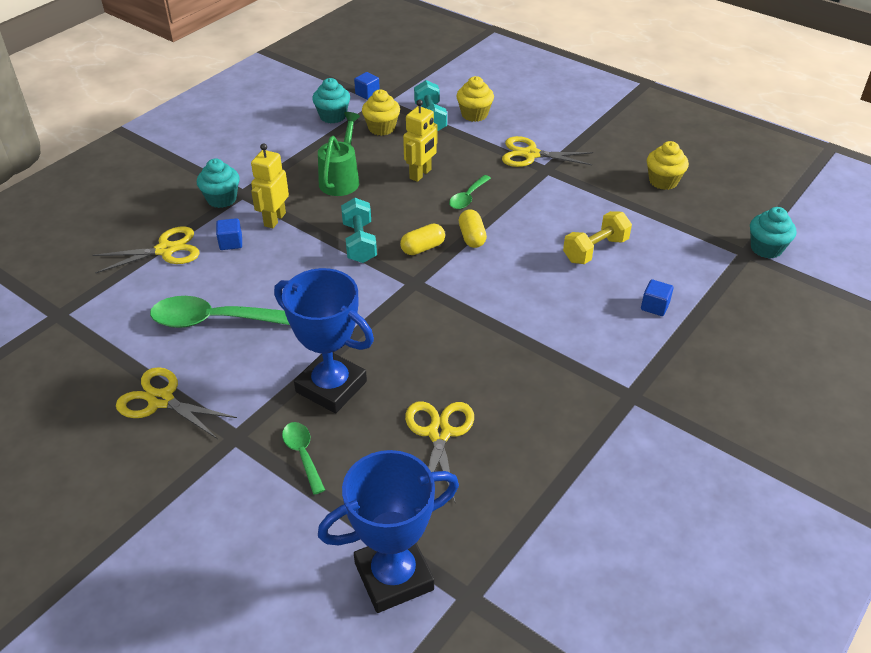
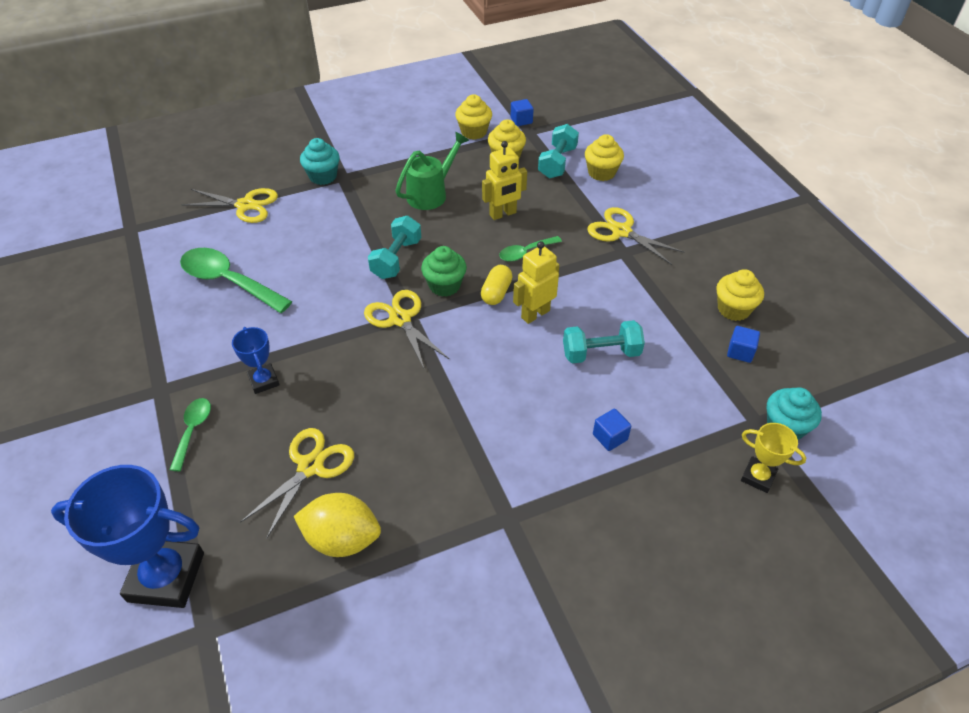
camera: 30 degrees right, 5 degrees up
(161, 400) = (137, 333): yellow scissors -> yellow scissors (400, 319)
(231, 243) = (297, 218): blue cube -> blue cube (740, 352)
(274, 219) = (347, 210): yellow robot -> yellow robot (535, 314)
(331, 387) = (264, 381): blue trophy -> blue trophy, size x0.51
(333, 116) = (474, 132): turquoise cupcake -> yellow cupcake
(422, 248) = (444, 285): yellow capsule -> green cupcake
(518, 472) = (342, 539): none -> yellow lemon
(595, 250) = (601, 353): yellow dumbbell -> turquoise dumbbell
(777, 288) = (758, 477): none -> yellow trophy

